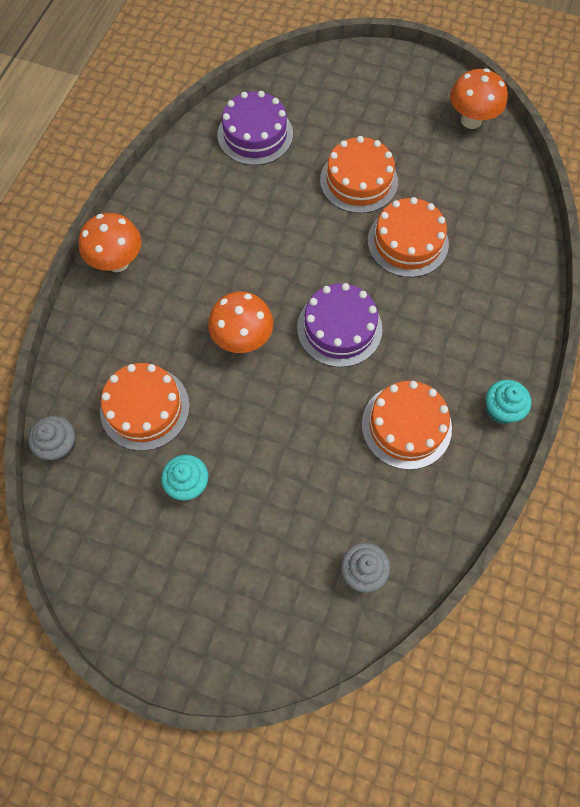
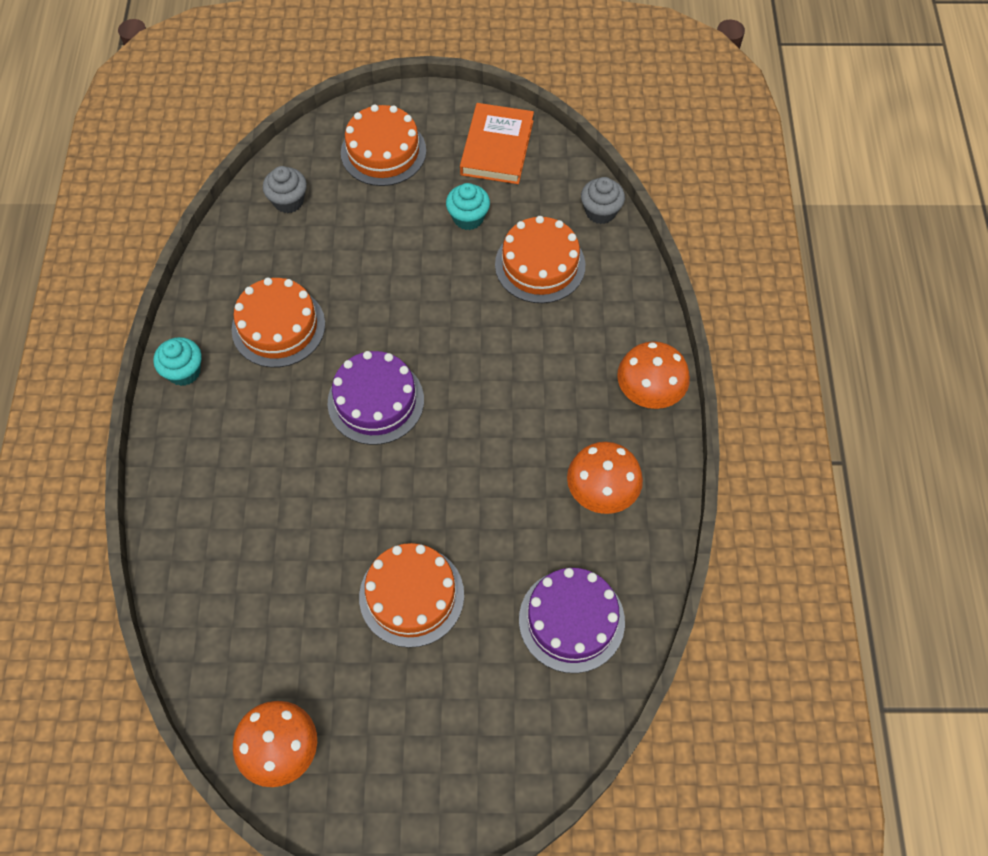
camera: 160 degrees right, 5 degrees down
(120, 563) = (497, 147): none -> orange book
(242, 339) = (474, 357): orange mushroom -> orange mushroom (601, 494)
(407, 242) = (326, 529): orange cake -> orange cake (383, 151)

